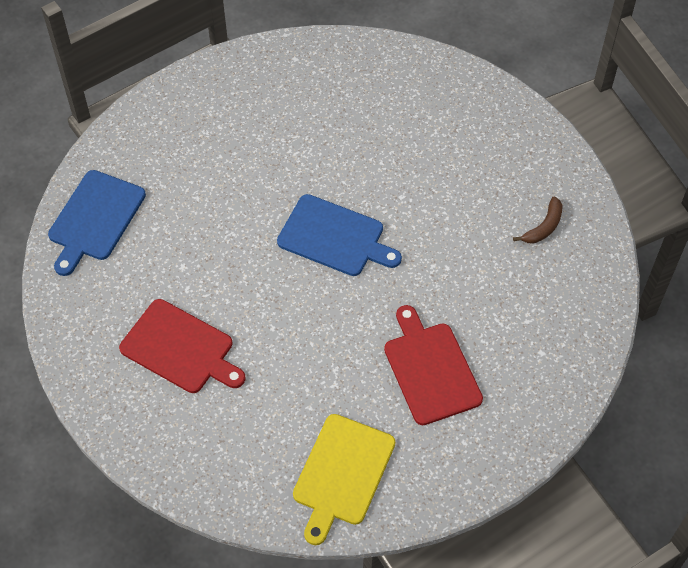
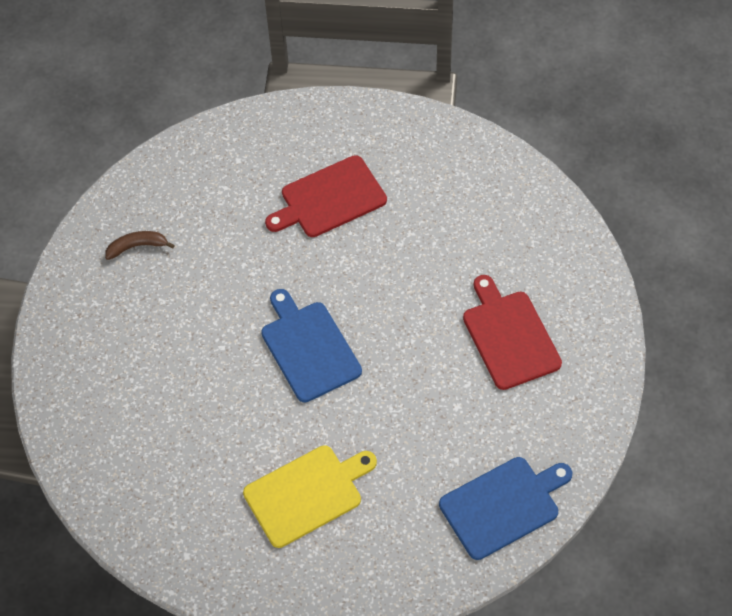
camera: 140 degrees left, 0 degrees up
(342, 474) = (456, 170): yellow cutting board -> yellow cutting board (307, 493)
(430, 369) = (329, 199): red cutting board -> red cutting board turned 45 degrees clockwise

